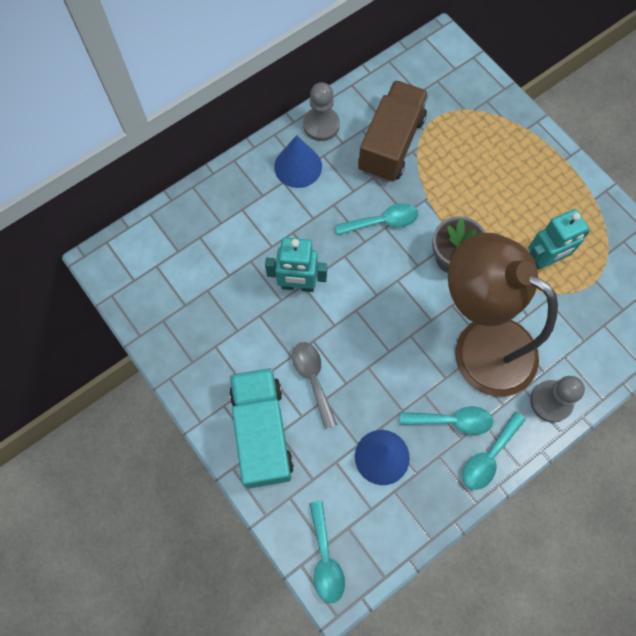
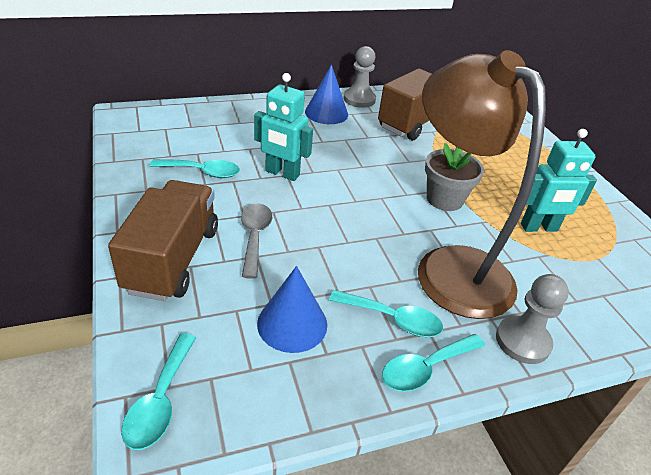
camera: 15 degrees right, 30 degrees down
(262, 432) = (173, 259): turquoise truck -> brown truck
(383, 221) = (386, 160): turquoise spoon -> turquoise spoon (202, 172)

